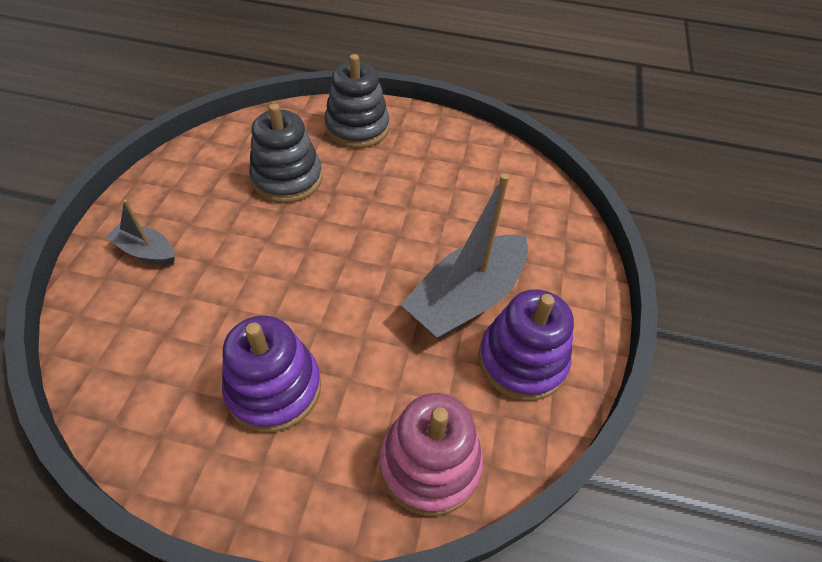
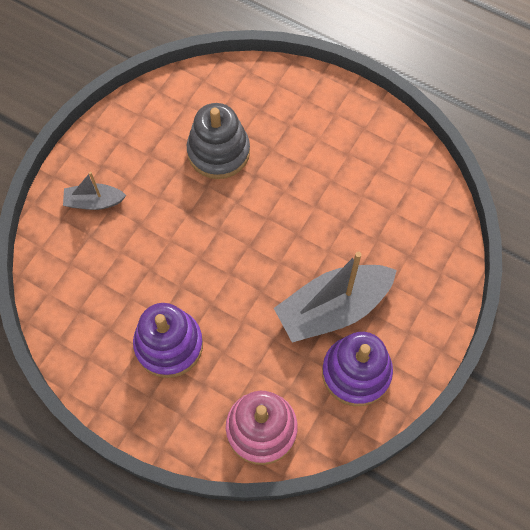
camera: 20 degrees right, 15 degrees up
(146, 251) = (94, 202): grey boat -> grey boat turned 45 degrees counterclockwise
(357, 128) = (295, 104): grey stacking toy -> none

